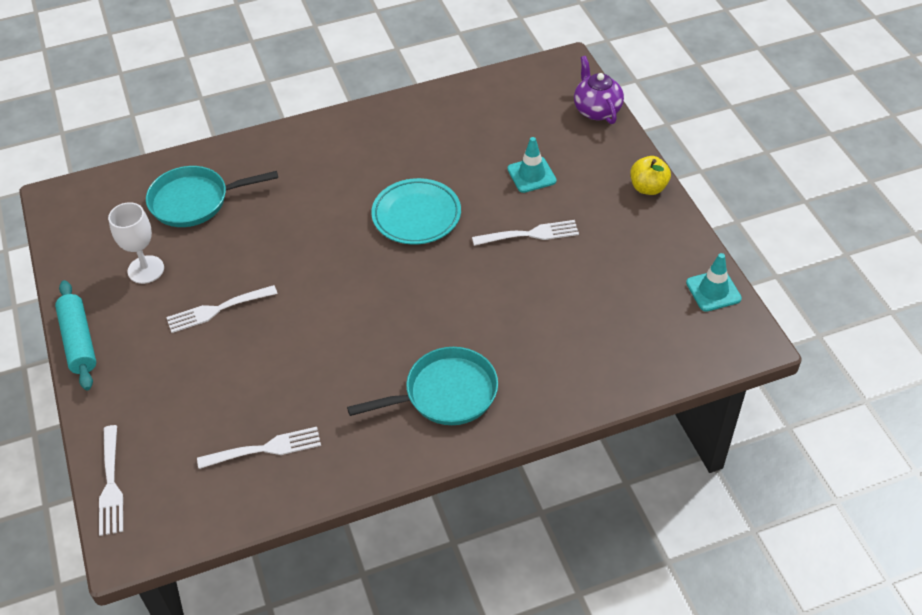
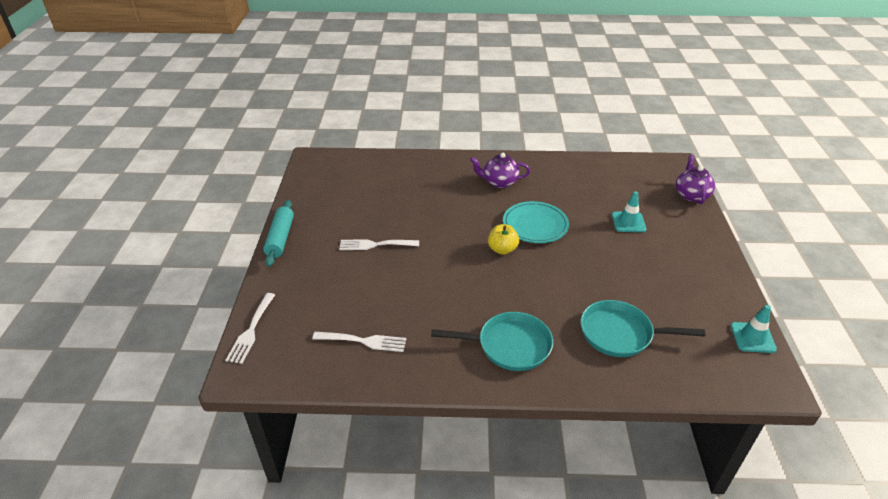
camera: 20 degrees right, 10 degrees down
(146, 269) = (343, 209): white goblet -> none
(195, 201) = (393, 180): turquoise pan -> turquoise pan (621, 334)
(345, 161) = (499, 182): none -> purple teapot
(530, 234) = (614, 258): white fork -> none
(648, 188) = (717, 253): yellow apple -> yellow apple (502, 249)

